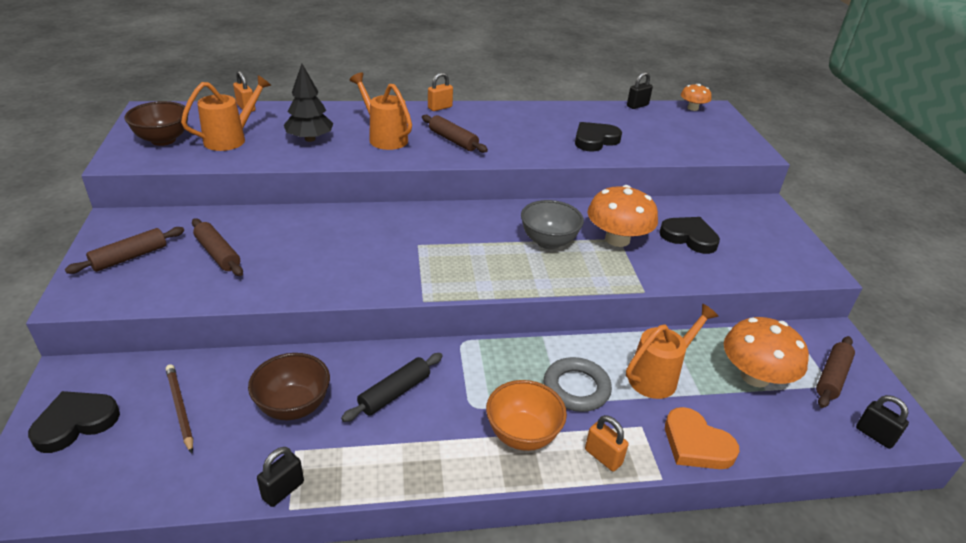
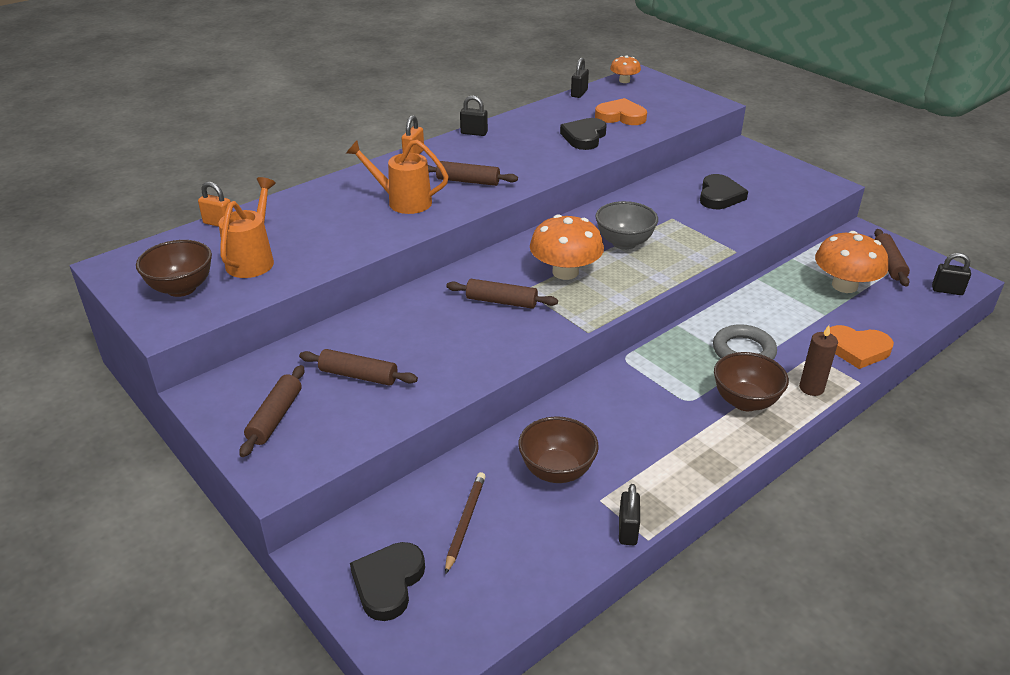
camera: 30 degrees left, 0 degrees up
(180, 408) = (465, 522): brown pencil -> brown pencil turned 75 degrees clockwise
(310, 139) = (334, 229): black tree -> none
(388, 246) = (501, 301): none -> brown rolling pin
(394, 393) = (621, 420): black rolling pin -> none
(507, 107) = (474, 133): none -> black padlock
(522, 435) = (745, 401): orange bowl -> brown bowl
(603, 457) = (811, 388): orange padlock -> brown candle
(617, 239) = (671, 219): orange mushroom -> orange mushroom (565, 272)
(651, 134) = (621, 116): none -> orange heart
(658, 376) = (786, 315): orange watering can -> none
(689, 237) = (719, 196): black heart -> black heart turned 105 degrees clockwise

